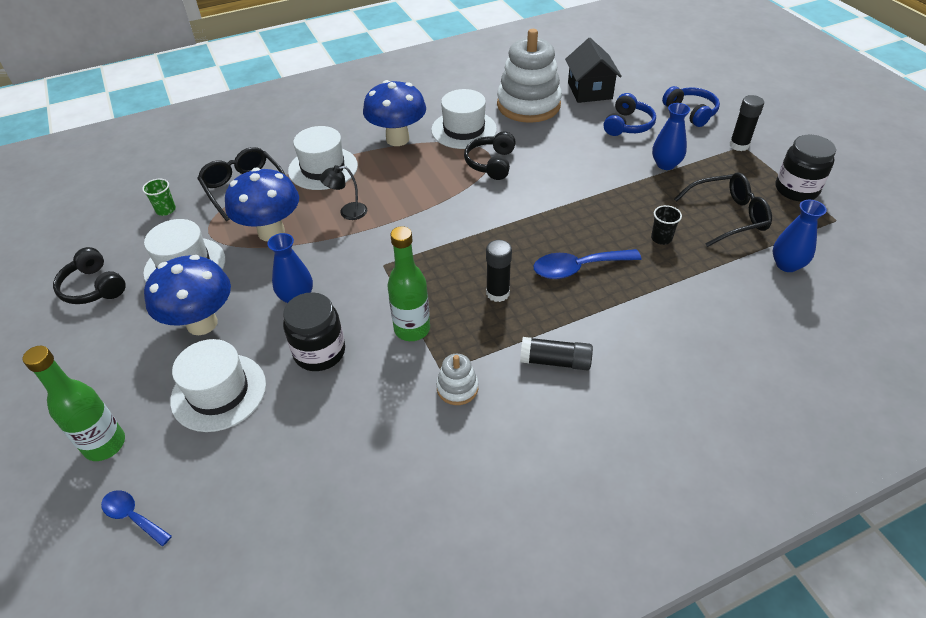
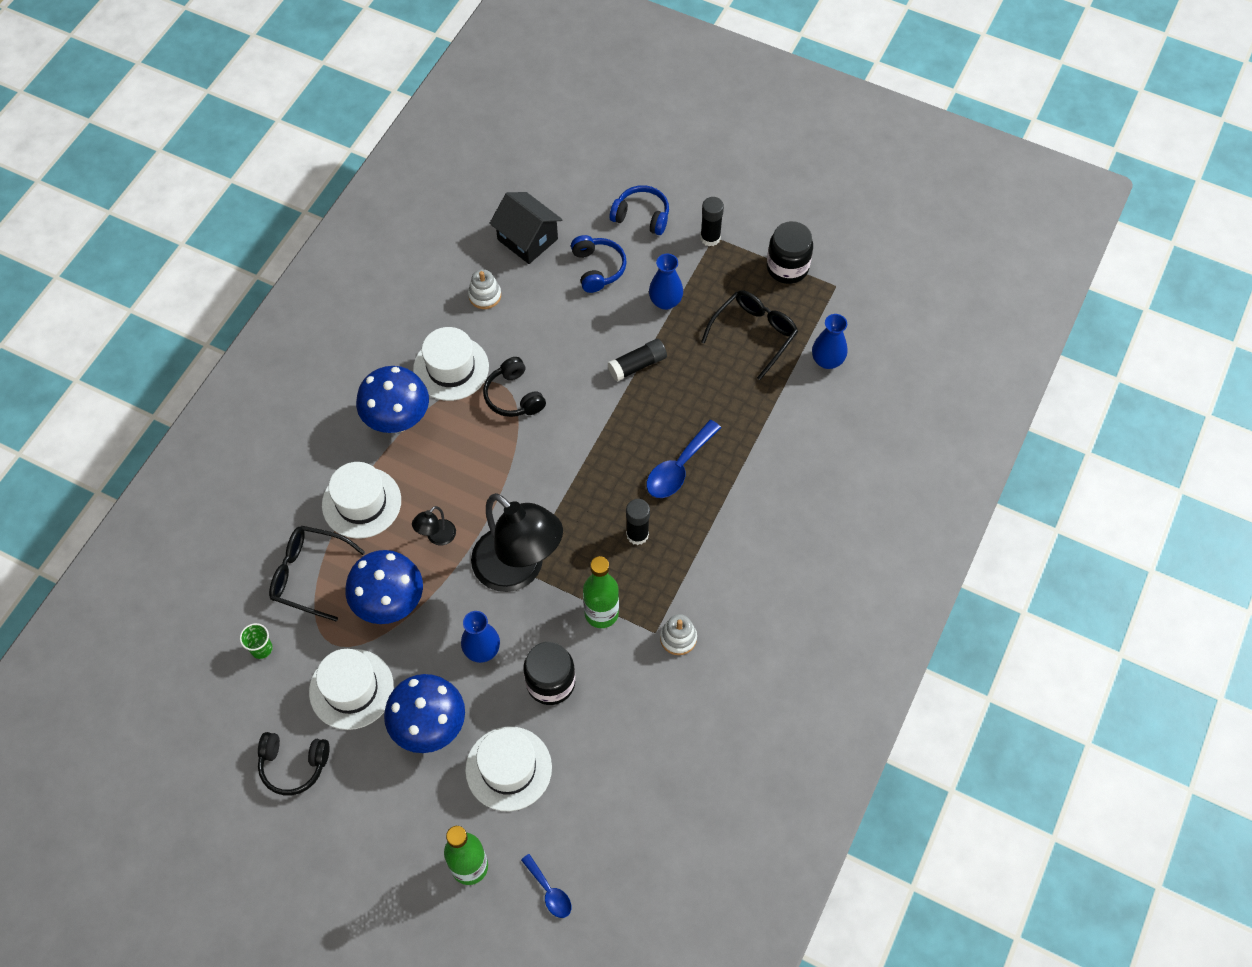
camera: 40 degrees left, 15 degrees up
(133, 516) = (549, 891): blue spoon -> blue spoon turned 120 degrees counterclockwise
(381, 263) = (518, 570): none -> black lamp
(528, 105) = (485, 295): white stacking toy -> white stacking toy, size x0.44
(555, 361) = (727, 567): black glue stick -> black glue stick (637, 365)
(661, 238) = (719, 393): black cup -> none

